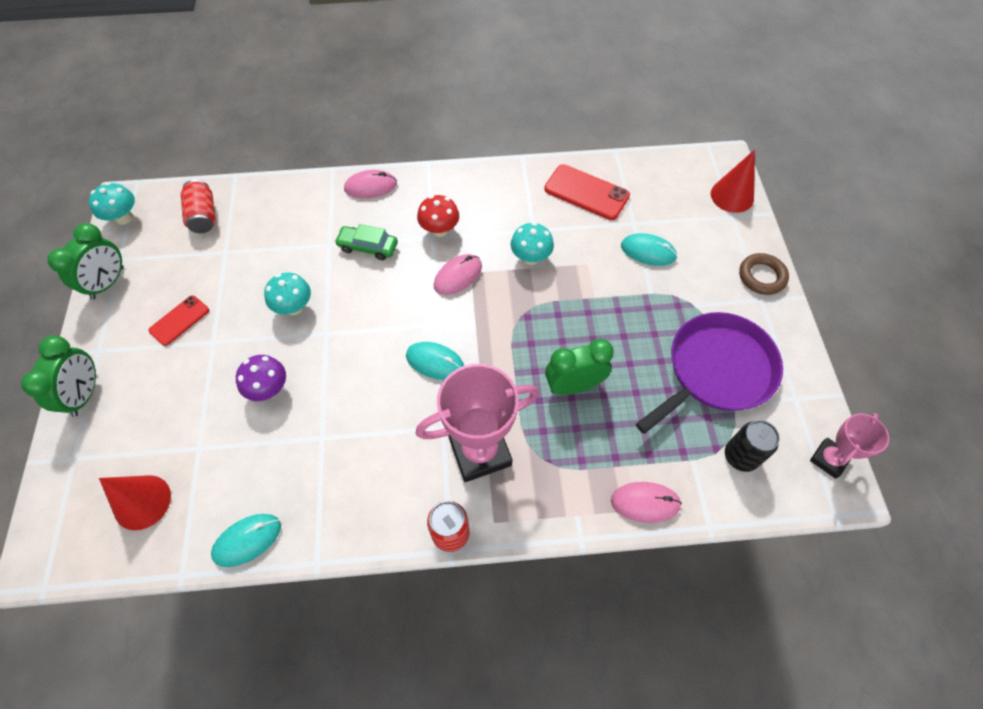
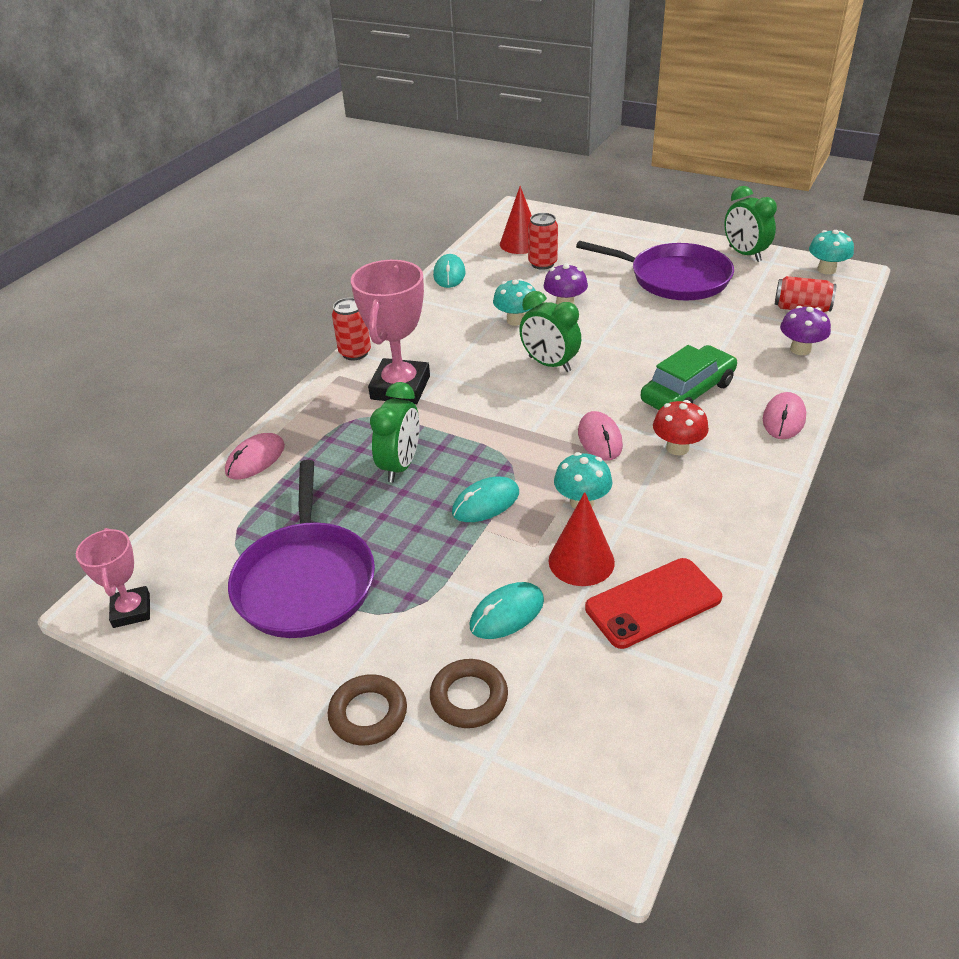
camera: 125 degrees right, 20 degrees down
(85, 394) = (633, 234): green clock -> green clock (549, 364)
(179, 320) = (674, 278): red phone -> purple pan
(187, 452) = (542, 263): none -> red can
(271, 201) = (800, 349): none -> purple mushroom
(294, 307) = (642, 333): turquoise mushroom -> turquoise mushroom (515, 320)
(368, 247) = (687, 392): green car -> green car, size x1.54
(435, 362) = (510, 391): turquoise mouse -> turquoise mouse (485, 503)
(712, 240) = (469, 697): none -> brown ring
(732, 196) = (527, 783): red cone -> red cone (581, 561)
(740, 456) = (214, 543): black can -> none

